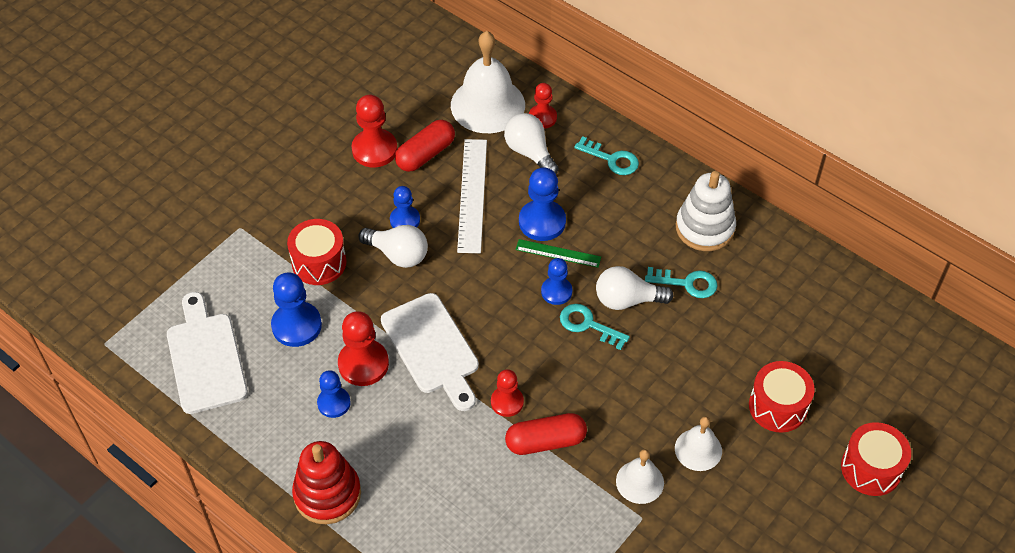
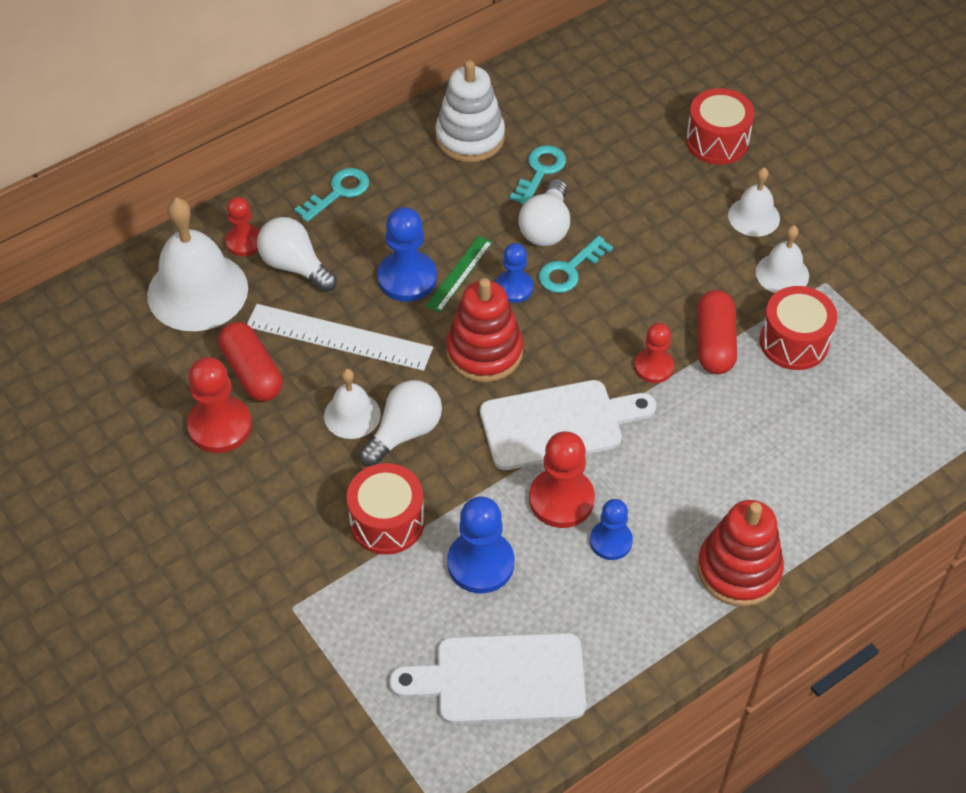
camera: 75 degrees left, 0 degrees up
(405, 220) = (352, 415): blue pawn -> white bell
(486, 286) = (484, 352): none -> red stacking toy
(530, 152) = (295, 266): white light bulb -> white light bulb turned 60 degrees clockwise
(871, 468) = (804, 94): red drum -> red drum (794, 342)

